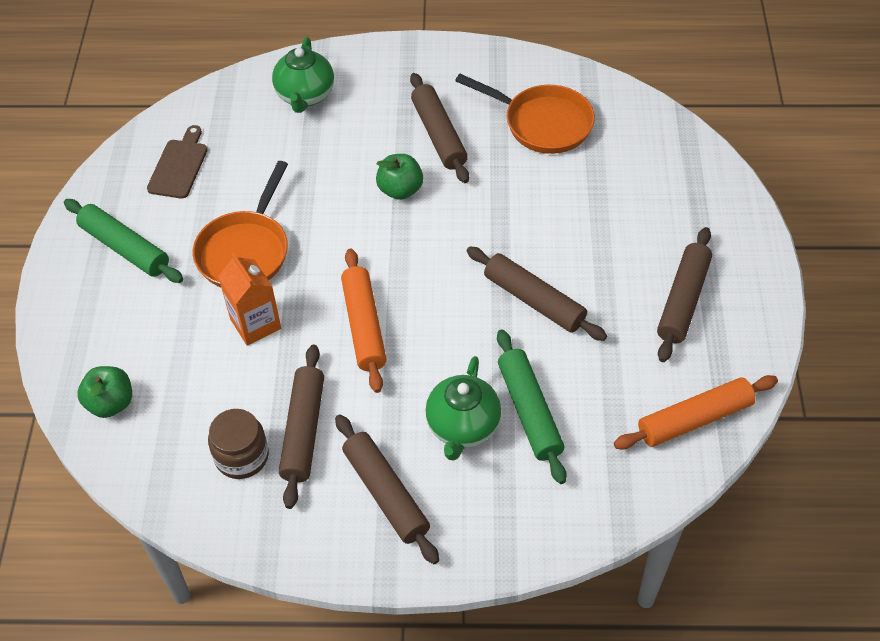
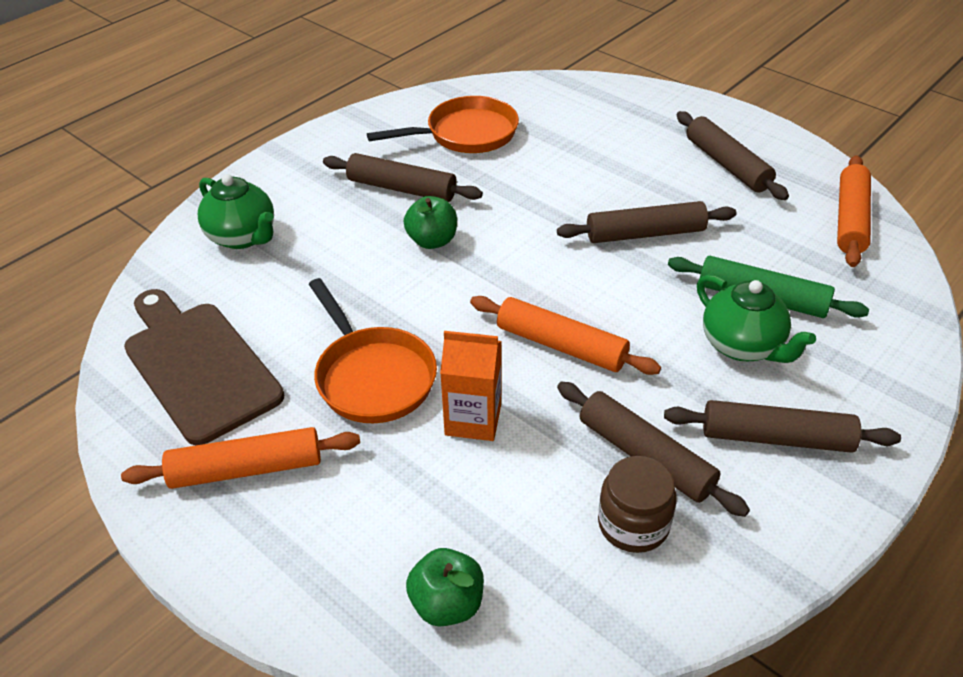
camera: 50 degrees left, 10 degrees down
(125, 248) = (246, 469): green rolling pin -> orange rolling pin
(179, 166) = (198, 365): brown cutting board -> brown cutting board, size x1.80

